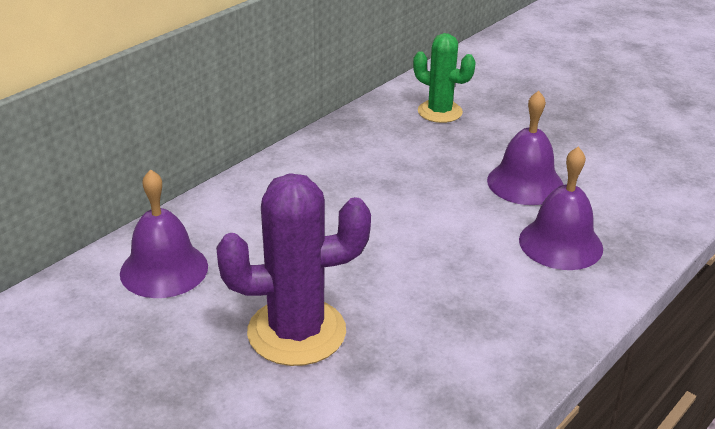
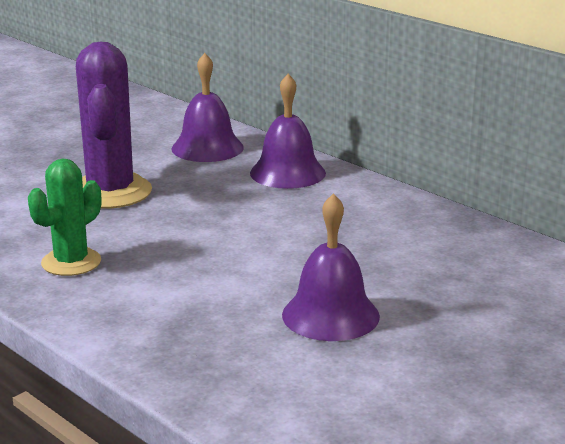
camera: 95 degrees right, 10 degrees down
(440, 112) = (504, 276): green cactus -> green cactus (71, 262)
(560, 243) = (201, 322): purple bell -> purple bell (287, 173)

